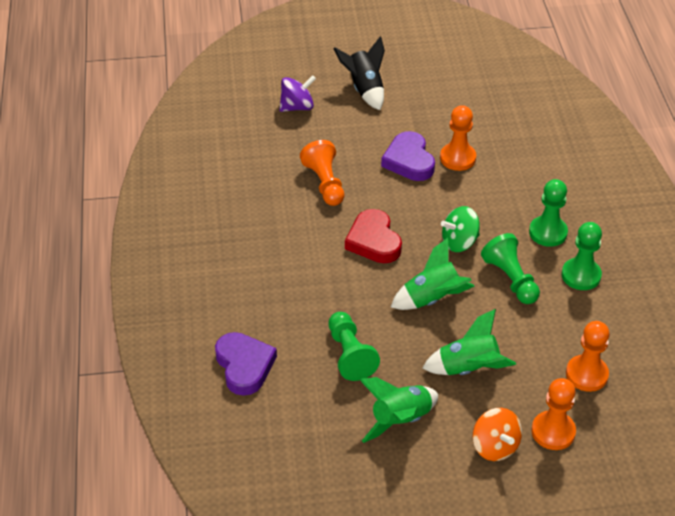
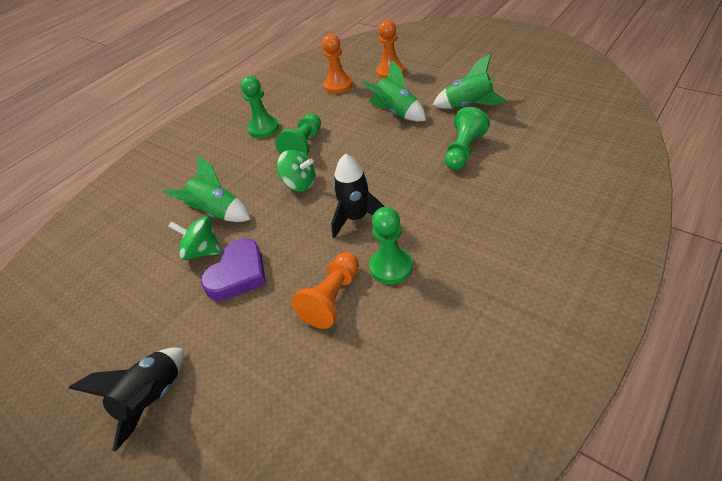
camera: 130 degrees left, 0 degrees up
(244, 366) = (553, 177): purple heart -> none
(297, 107) = (243, 431): purple spinning top -> none
(373, 241) = (356, 218): red heart -> black rocket
(432, 299) = (367, 158): green rocket -> green rocket (217, 213)
(458, 158) = (202, 251): orange pawn -> green spinning top
(495, 446) = (428, 77): orange spinning top -> none
(548, 232) = (239, 161): green pawn -> green pawn (391, 267)

